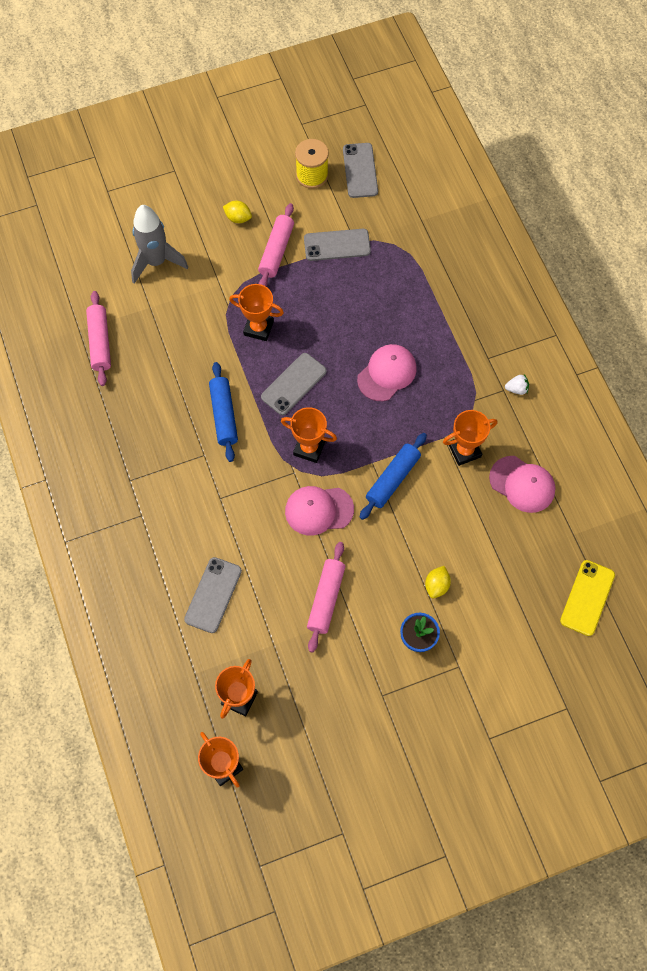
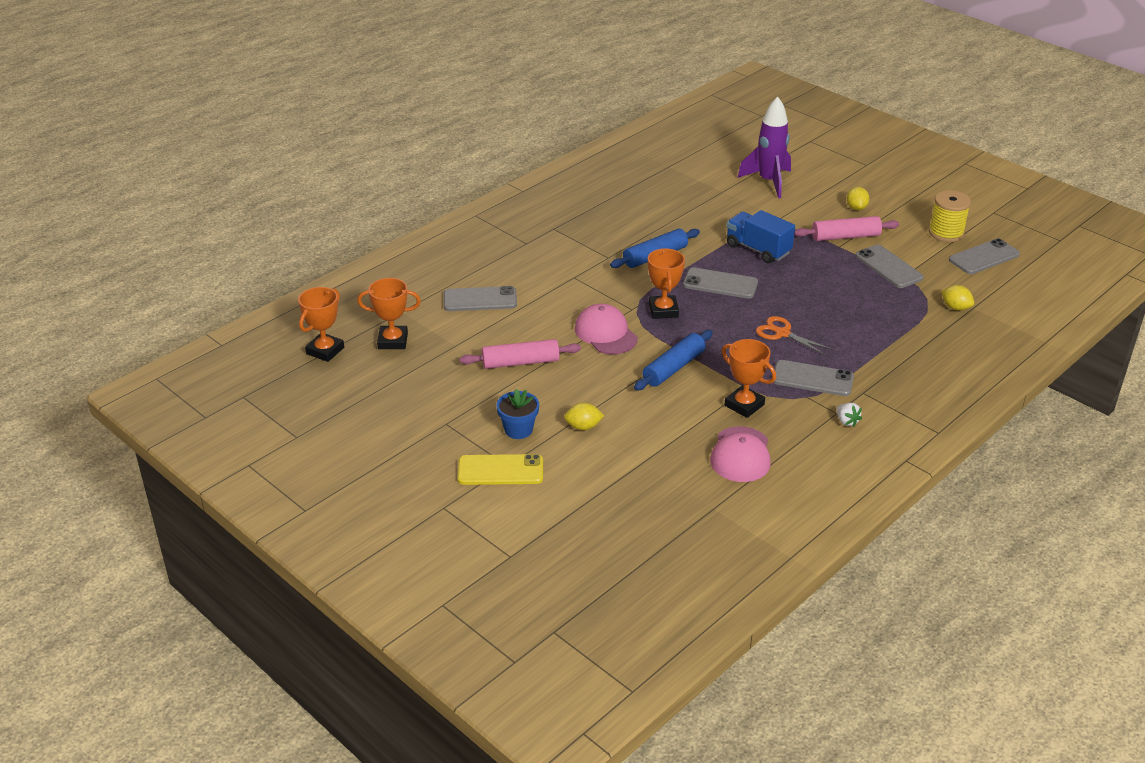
camera: 65 degrees right, 30 degrees down
(100, 342) = (667, 178): pink rolling pin -> none
(156, 262) = (769, 182): grey rocket -> purple rocket
(258, 328) = (758, 249): orange trophy -> blue truck
(387, 373) = (782, 333): pink cap -> orange scissors
(393, 479) = (674, 368): blue rolling pin -> blue rolling pin turned 60 degrees counterclockwise
(415, 231) = (955, 307): none -> yellow lemon
(455, 384) = (812, 379): none -> grey phone
(587, 598) = (647, 538): yellow phone -> yellow phone (500, 470)

